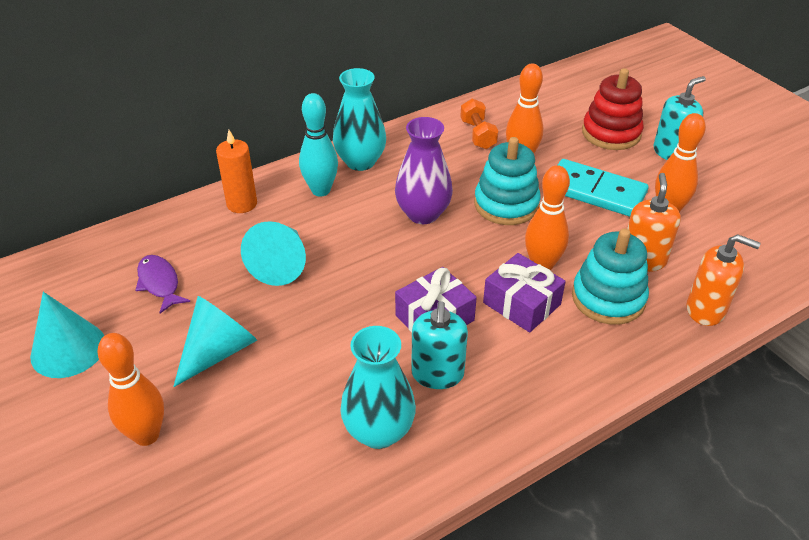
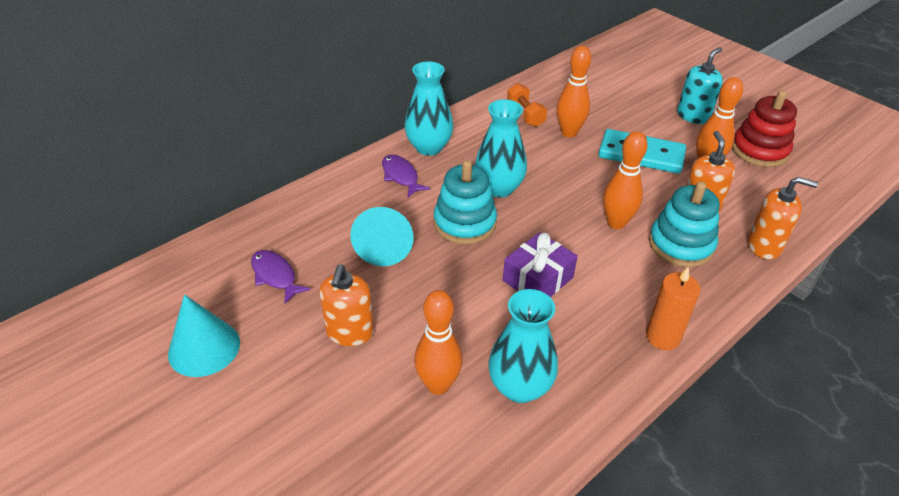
camera: 10 degrees left, 0 degrees up
(146, 435) = (305, 419): orange bowling pin -> orange bowling pin (438, 385)
(218, 351) = (350, 332): turquoise cone -> orange soap dispenser
(242, 204) = (331, 195): orange candle -> orange candle (663, 337)
(321, 190) = (401, 176): turquoise bowling pin -> purple fish
(423, 214) = (499, 188): purple vase -> turquoise vase
(437, 374) = (556, 329): turquoise soap dispenser -> none
(506, 204) = (569, 173): turquoise stacking toy -> turquoise stacking toy (464, 223)
(521, 303) = (609, 258): purple gift -> none
(611, 133) = (638, 104): red stacking toy -> red stacking toy (759, 150)

